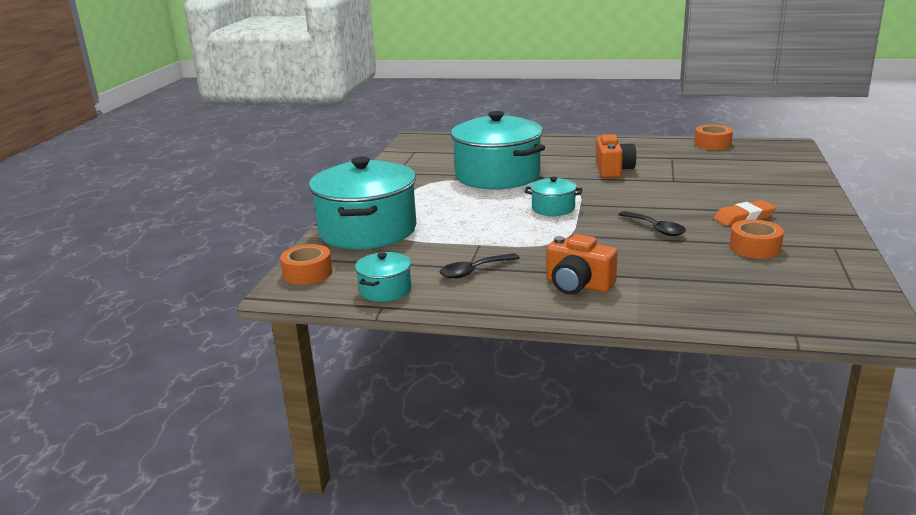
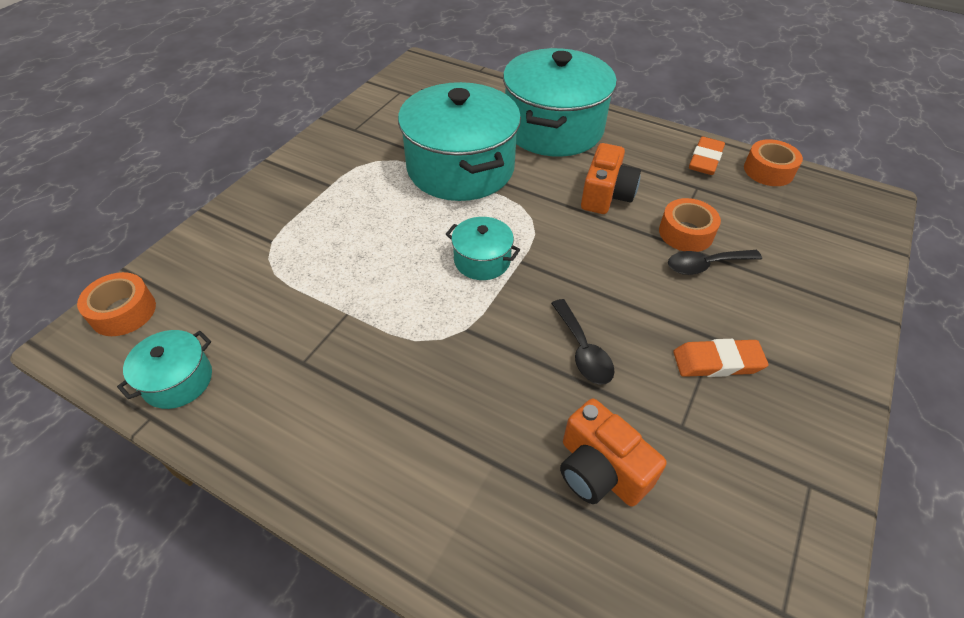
camera: 15 degrees right, 25 degrees up
(367, 230) = (245, 241): turquoise pot -> turquoise pot (553, 128)
(473, 271) = (302, 374): black spoon -> black spoon (705, 265)
(578, 285) = (404, 455): orange camera -> orange camera (600, 470)
(667, 146) = (705, 160): none -> orange eraser
(755, 248) = (692, 445): orange tape -> orange tape (686, 233)

